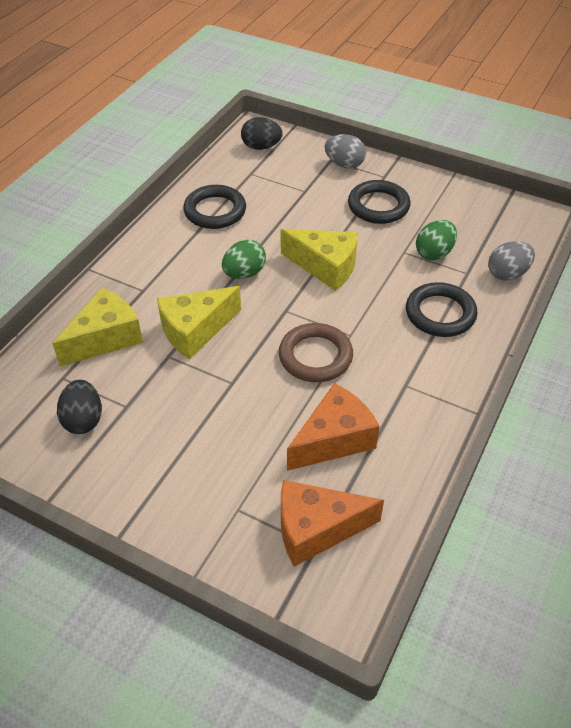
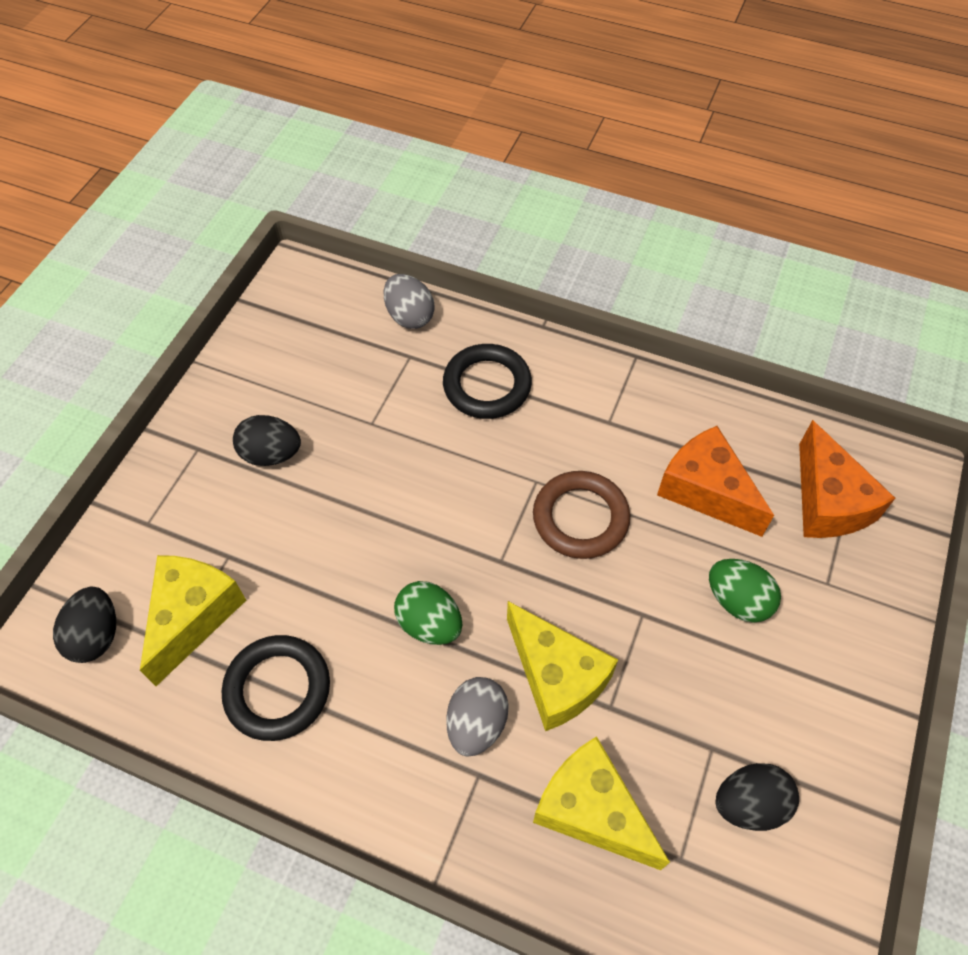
camera: 95 degrees left, 10 degrees up
(325, 267) = (408, 516): yellow cheese -> yellow cheese (193, 616)
(344, 164) = (162, 502): grey egg -> grey egg (476, 724)
(378, 206) = (271, 454): black ring -> black egg
(434, 253) = (374, 389): green egg -> green egg (737, 600)

